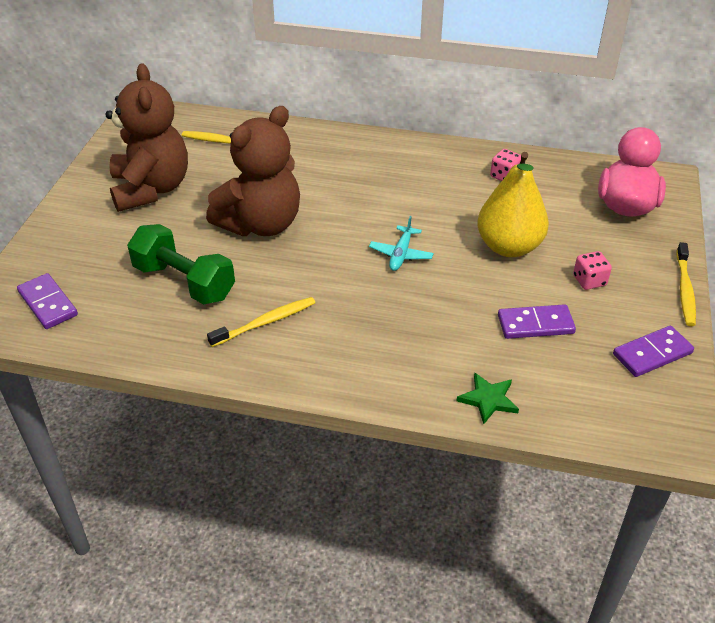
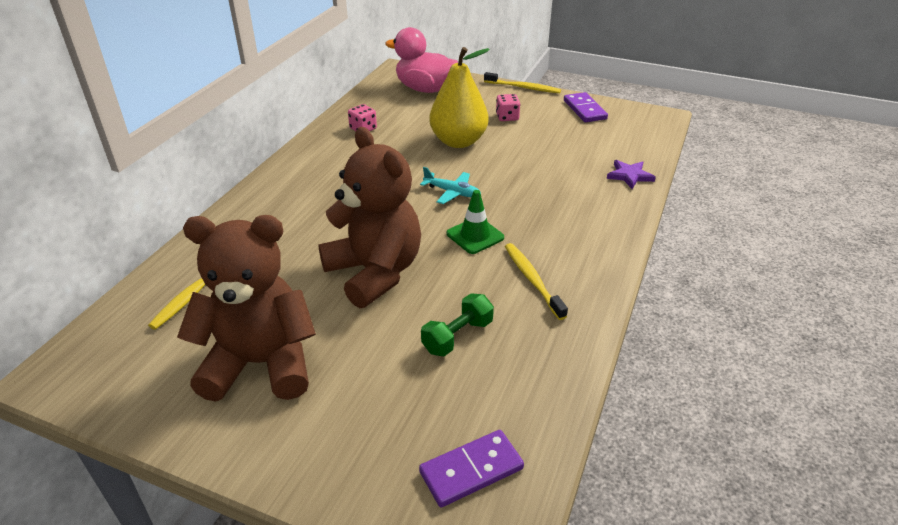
camera: 80 degrees left, 5 degrees down
(184, 282) = (457, 336): green dumbbell -> green dumbbell, size x0.61
(328, 278) = (475, 235): none -> green traffic cone
(488, 399) = (629, 176): green star -> purple star
(535, 324) = (551, 145): purple domino -> none

